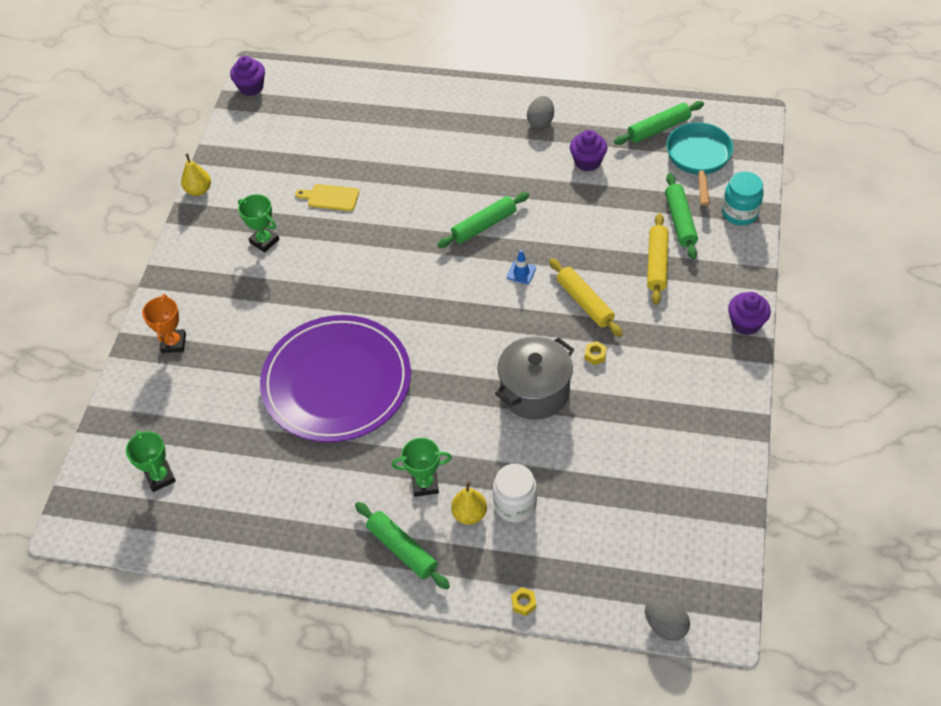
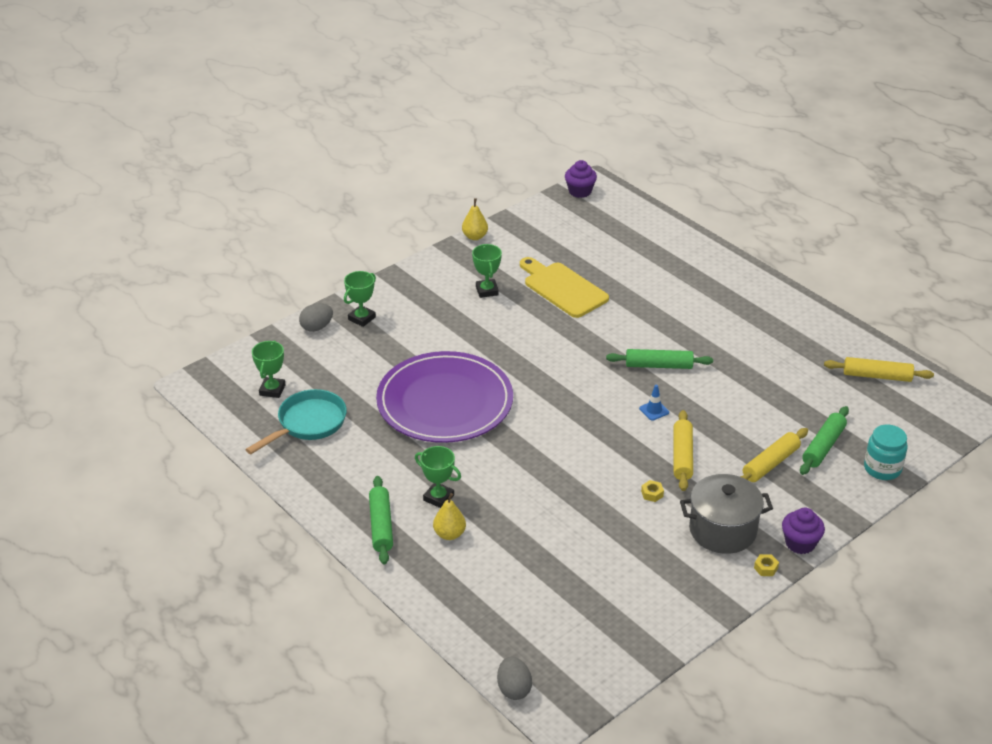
camera: 35 degrees right, 15 degrees down
(174, 343) = (362, 318): orange trophy -> green trophy
(330, 197) = (563, 288): yellow cutting board -> yellow cutting board, size x1.81
(515, 504) = (488, 548): white jar -> none
(523, 603) = (428, 609): yellow nut -> yellow nut (765, 568)
(535, 391) = (580, 489): grey pot -> grey pot (722, 530)
(540, 122) = (780, 322): grey egg -> grey egg (317, 327)
(587, 162) = (790, 367): purple cupcake -> none
(658, 129) = (877, 376): green rolling pin -> yellow rolling pin
(698, 158) = (889, 413): turquoise pan -> turquoise pan (308, 424)

